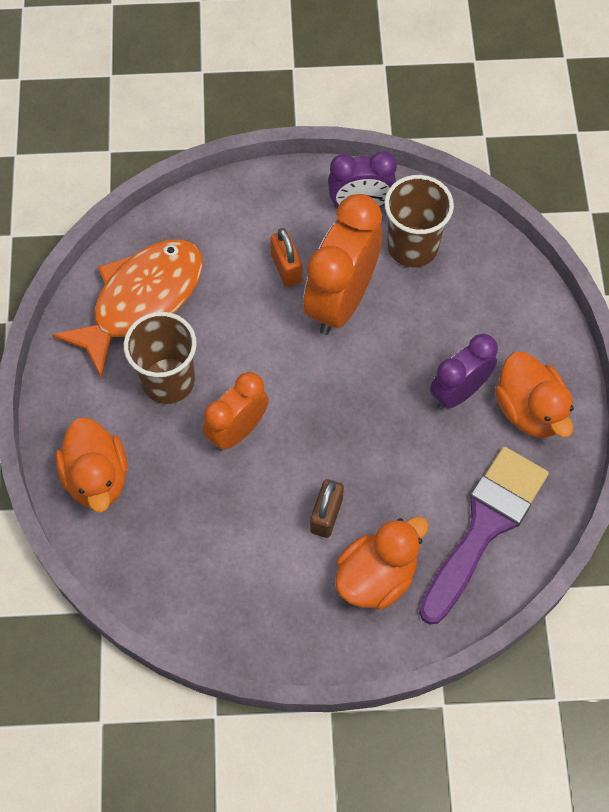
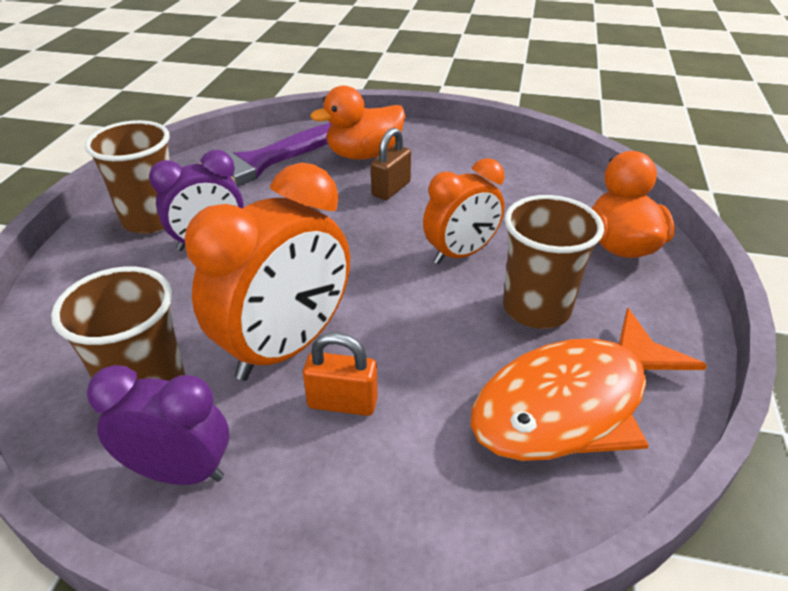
camera: 165 degrees left, 25 degrees down
(286, 268) = (342, 402): orange padlock -> orange padlock turned 75 degrees counterclockwise
(530, 410) = (151, 219): orange duck -> brown cup

